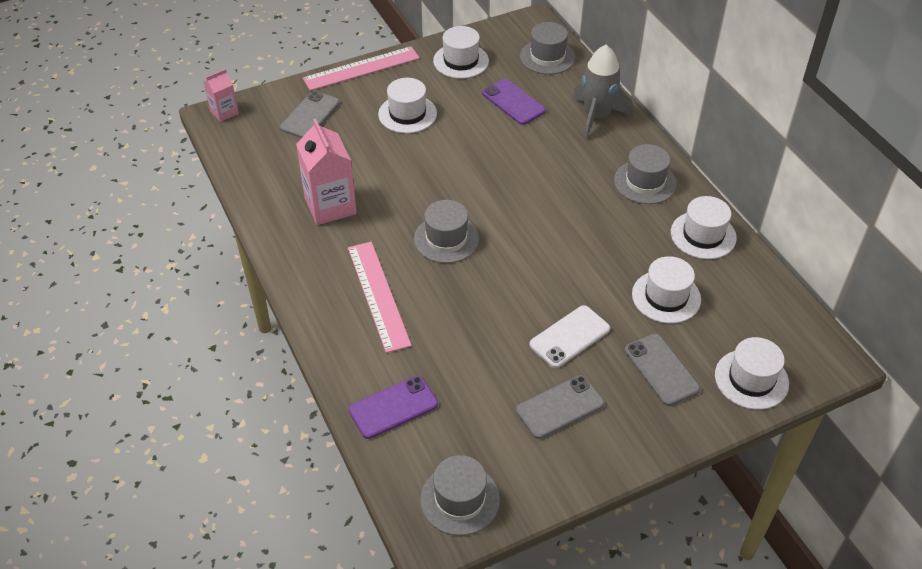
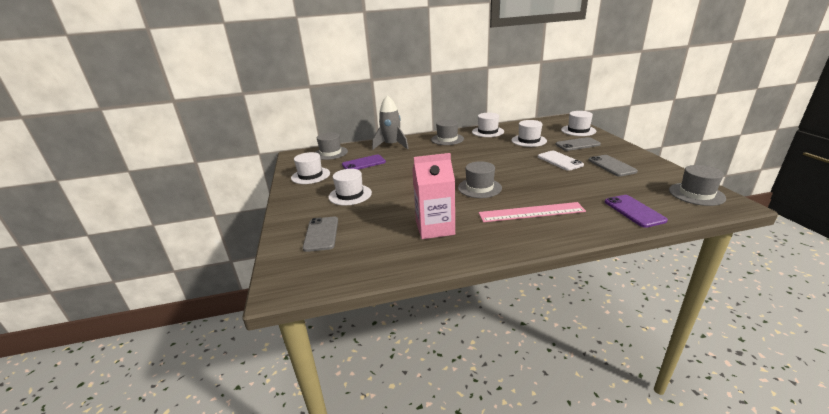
camera: 75 degrees left, 20 degrees down
(224, 112) = (279, 282): pink carton -> none
(310, 115) = (321, 234): grey phone -> grey phone turned 45 degrees clockwise
(361, 68) = (283, 210): pink ruler -> none

